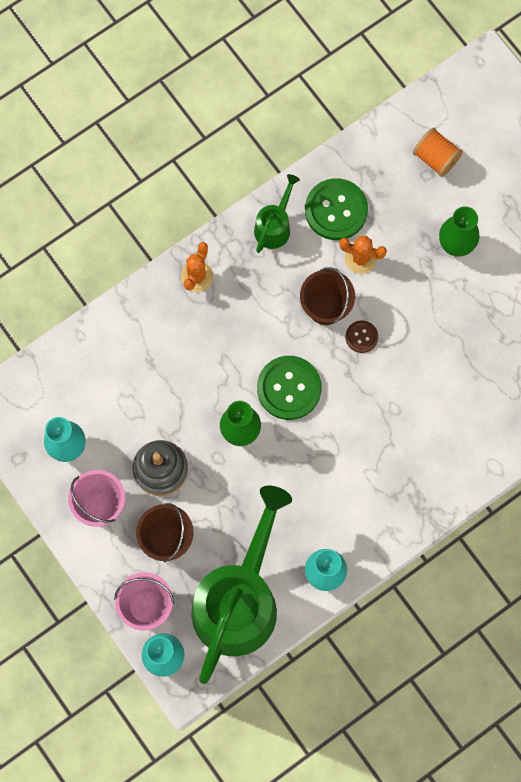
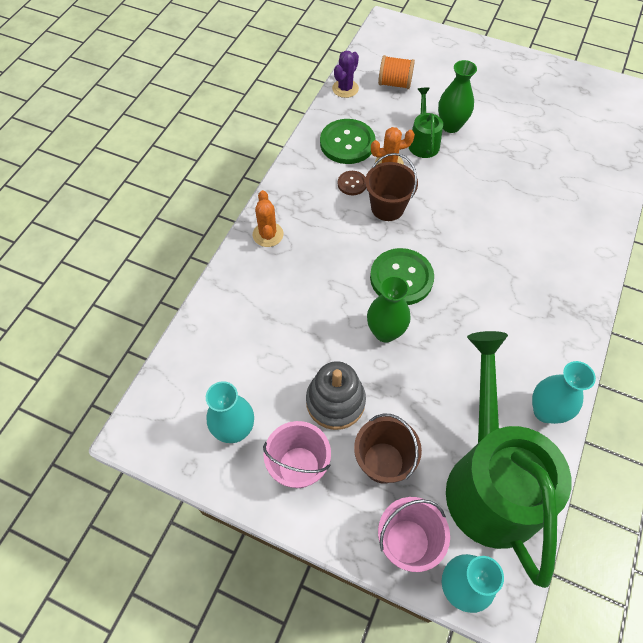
camera: 30 degrees left, 15 degrees down
(274, 226) = (308, 173): green watering can -> green watering can (423, 142)
(361, 337) = (430, 214): brown button -> brown button (352, 184)
(379, 137) = (345, 88): none -> purple cactus

